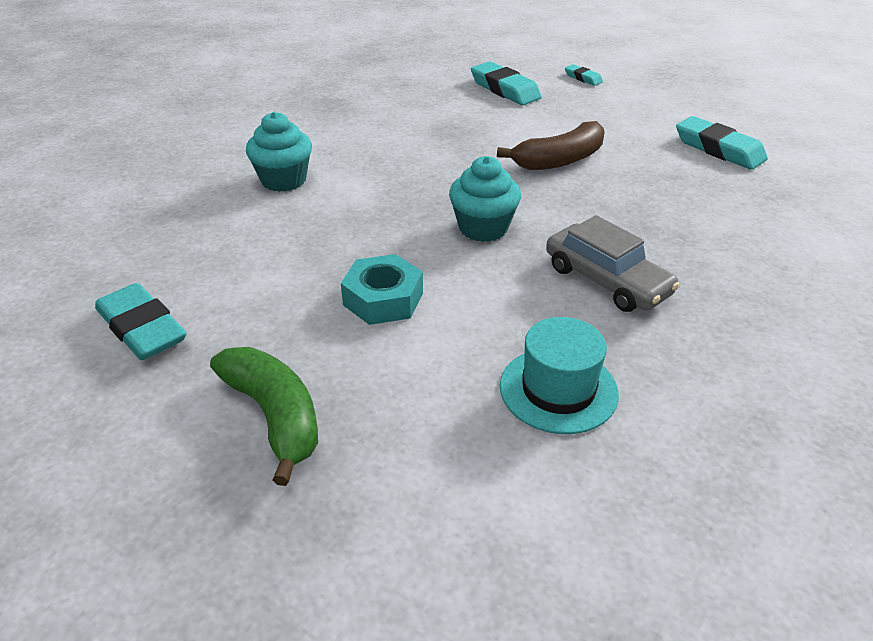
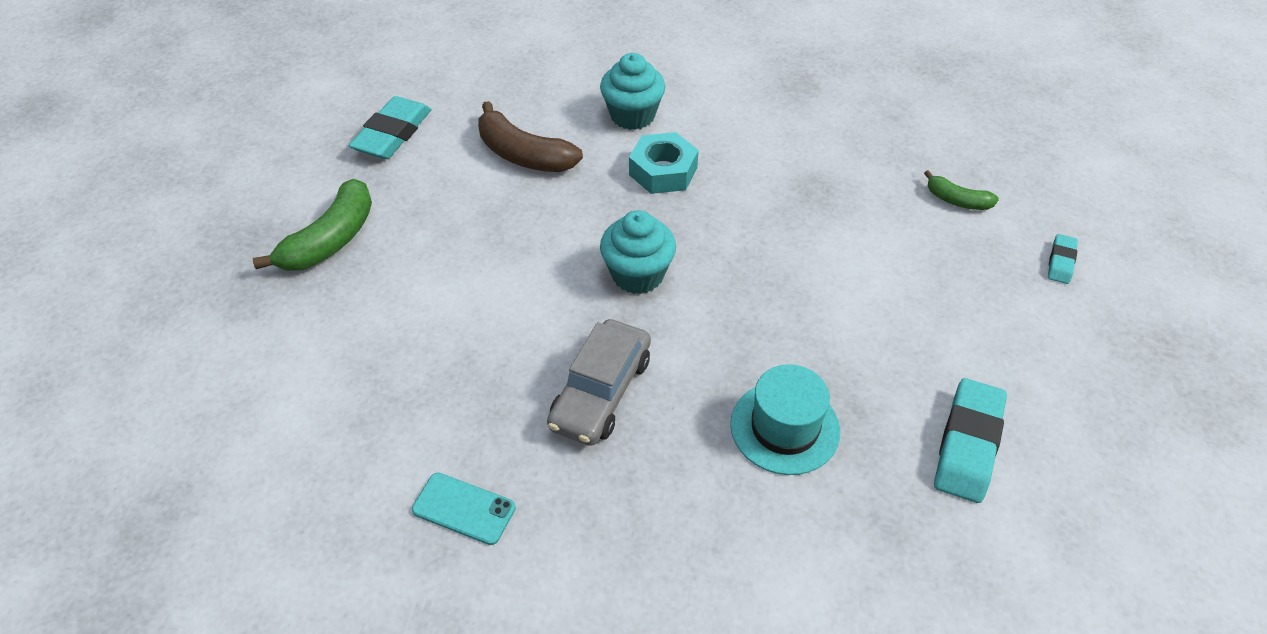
camera: 65 degrees right, 10 degrees up
(383, 299) = (490, 246): turquoise nut -> turquoise nut (663, 171)
(505, 89) = (957, 200): turquoise eraser -> green banana
(558, 389) = (423, 395): turquoise hat -> turquoise hat (784, 427)
(560, 160) = (817, 296): brown banana -> brown banana (523, 155)
(712, 393) = (464, 508): none -> turquoise phone

